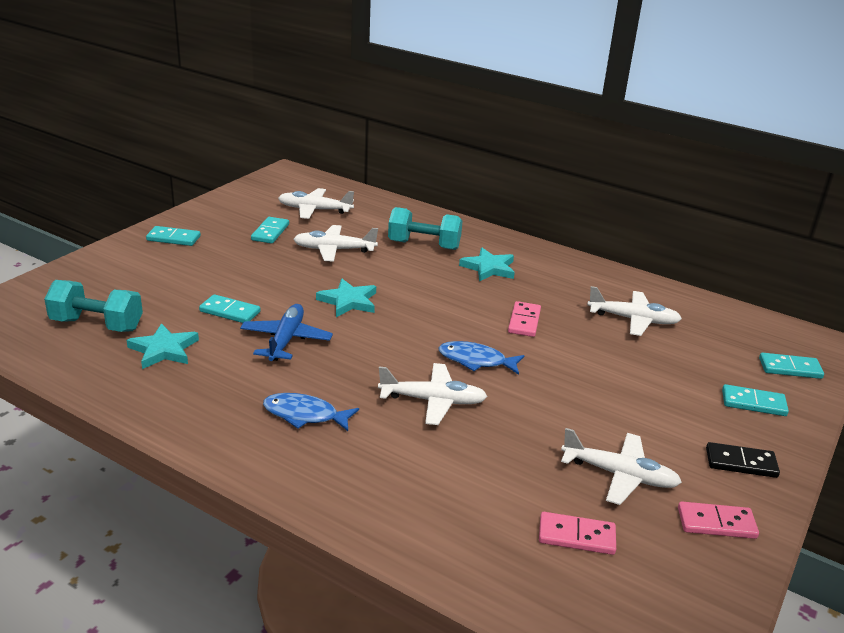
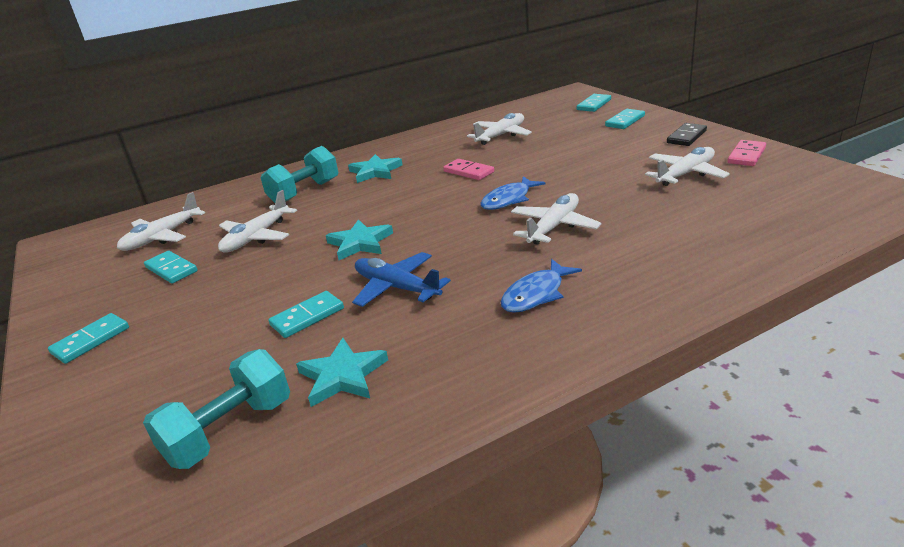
camera: 55 degrees left, 0 degrees up
(576, 536) = (750, 201): pink domino -> none

